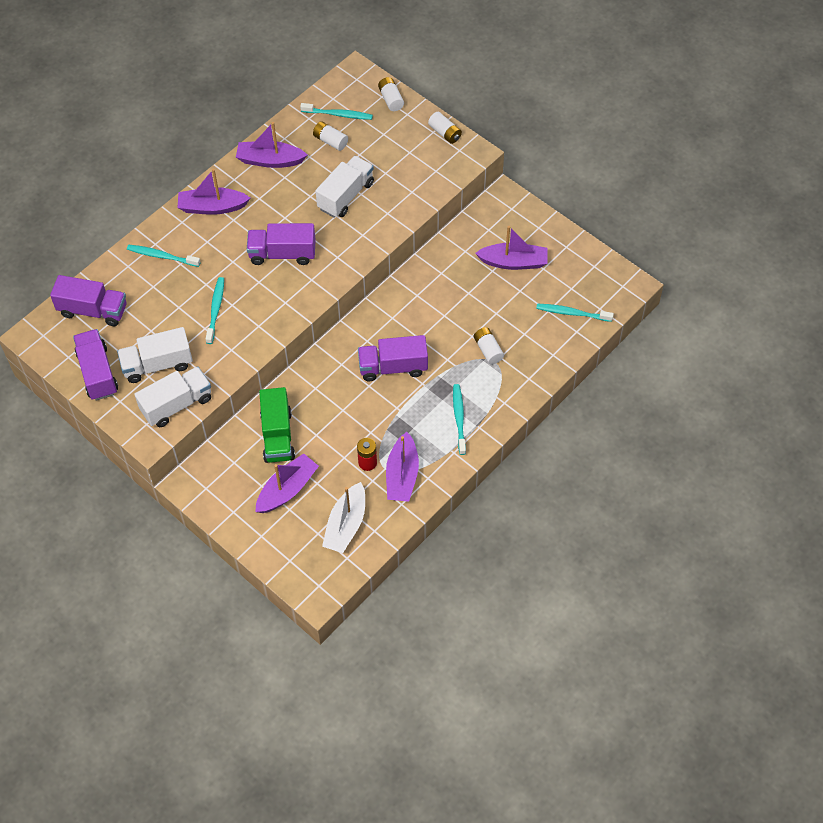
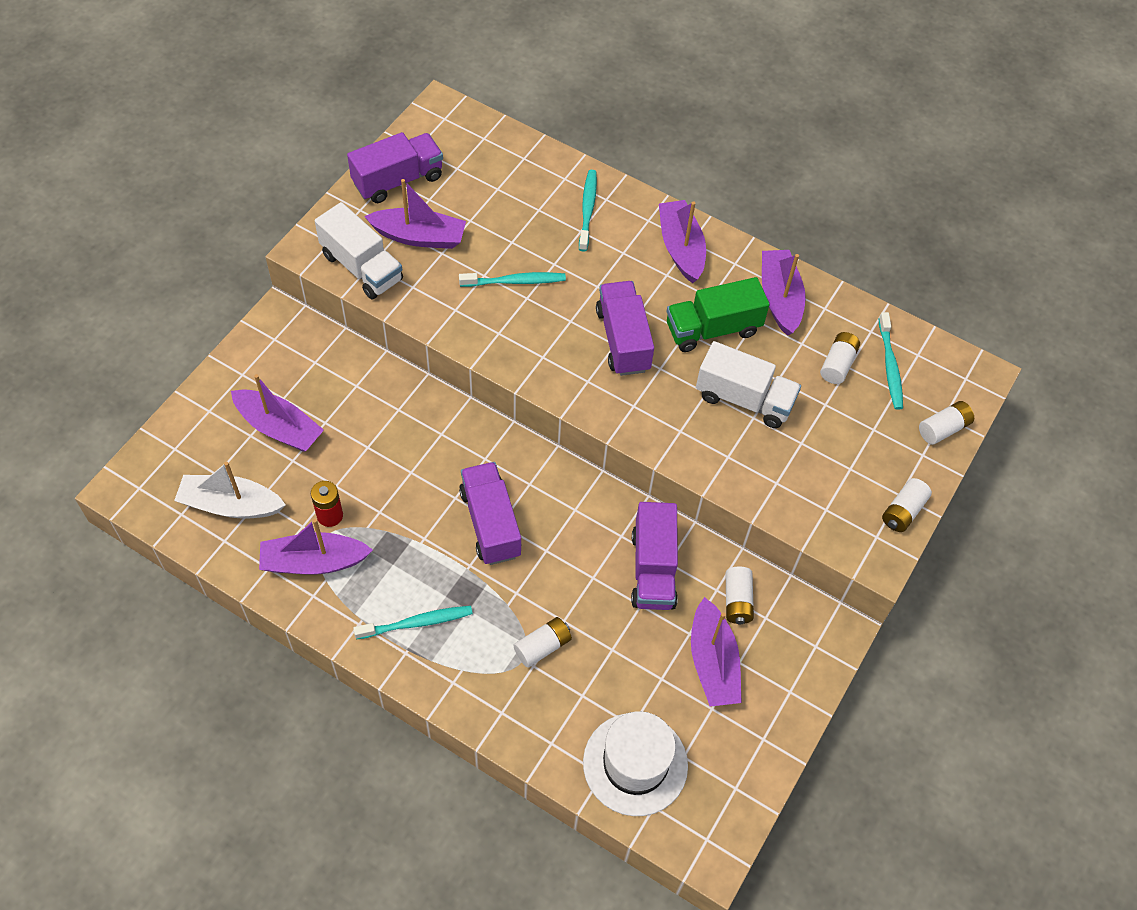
camera: 75 degrees right, 0 degrees up
(93, 310) = (489, 157): purple truck -> purple truck (653, 569)
(157, 365) = (419, 237): white truck -> purple boat
(277, 435) = (360, 403): green truck -> green truck (713, 329)
(475, 241) = (737, 601): none -> white battery
(572, 313) = (635, 764): turquoise toothbrush -> white hat

